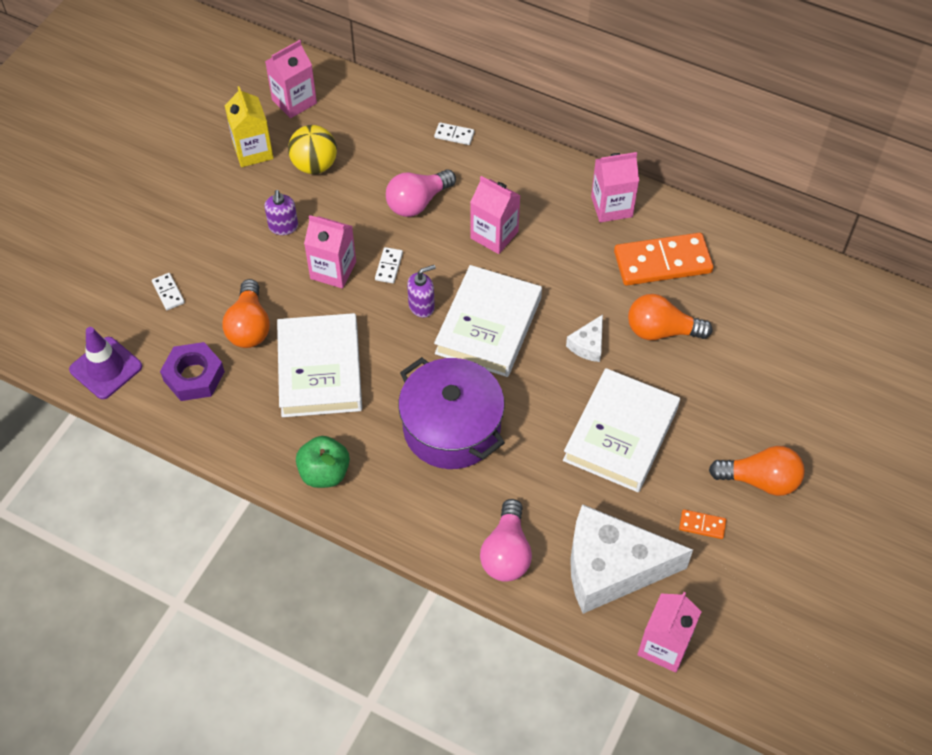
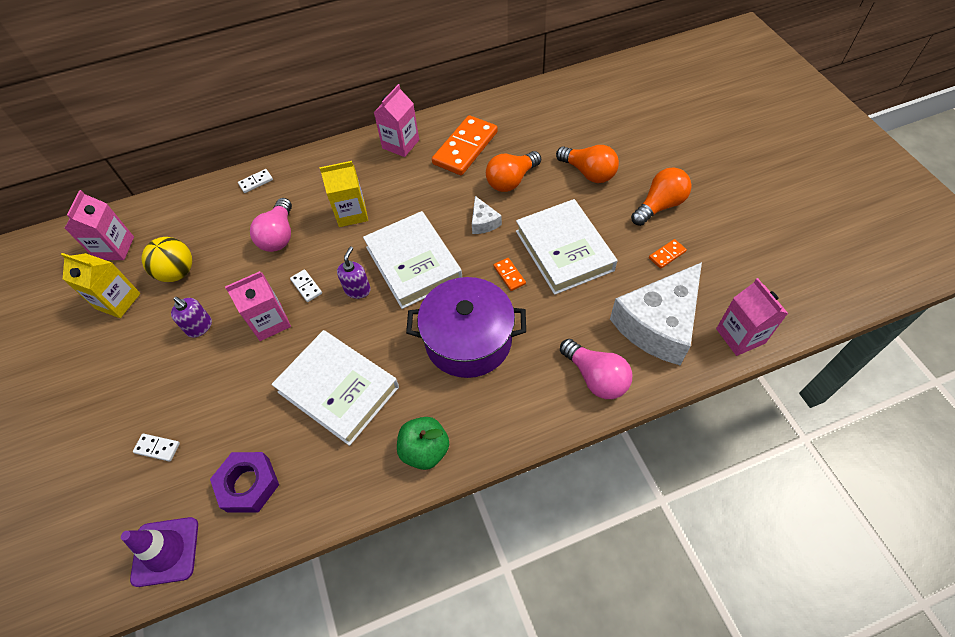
camera: 45 degrees left, 0 degrees up
(249, 326) = (251, 411): orange light bulb -> orange light bulb (588, 173)
(494, 235) = (351, 213): pink carton -> yellow carton
(549, 410) = (509, 275): none -> orange domino

